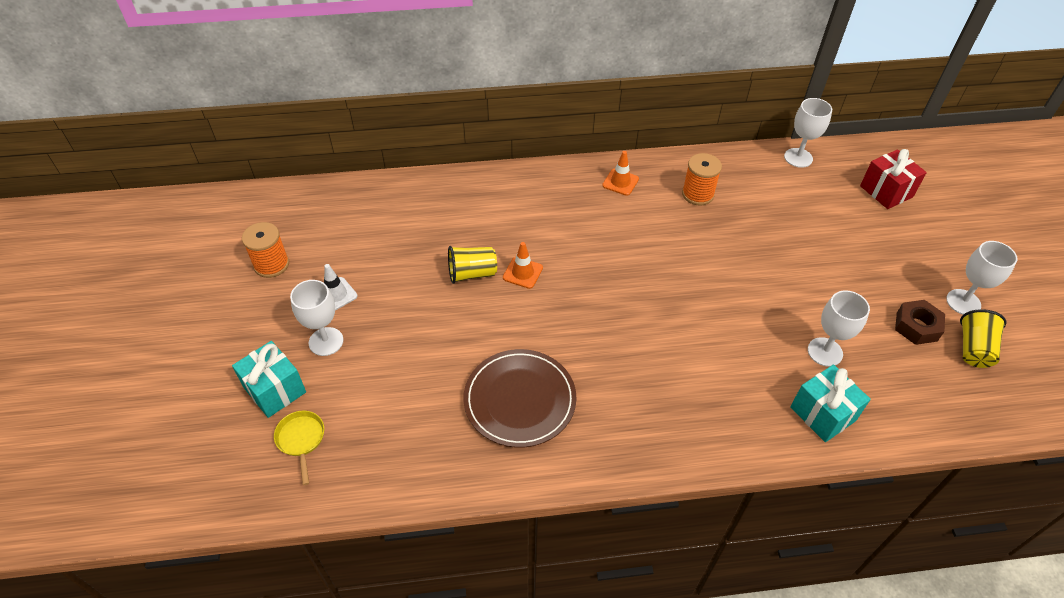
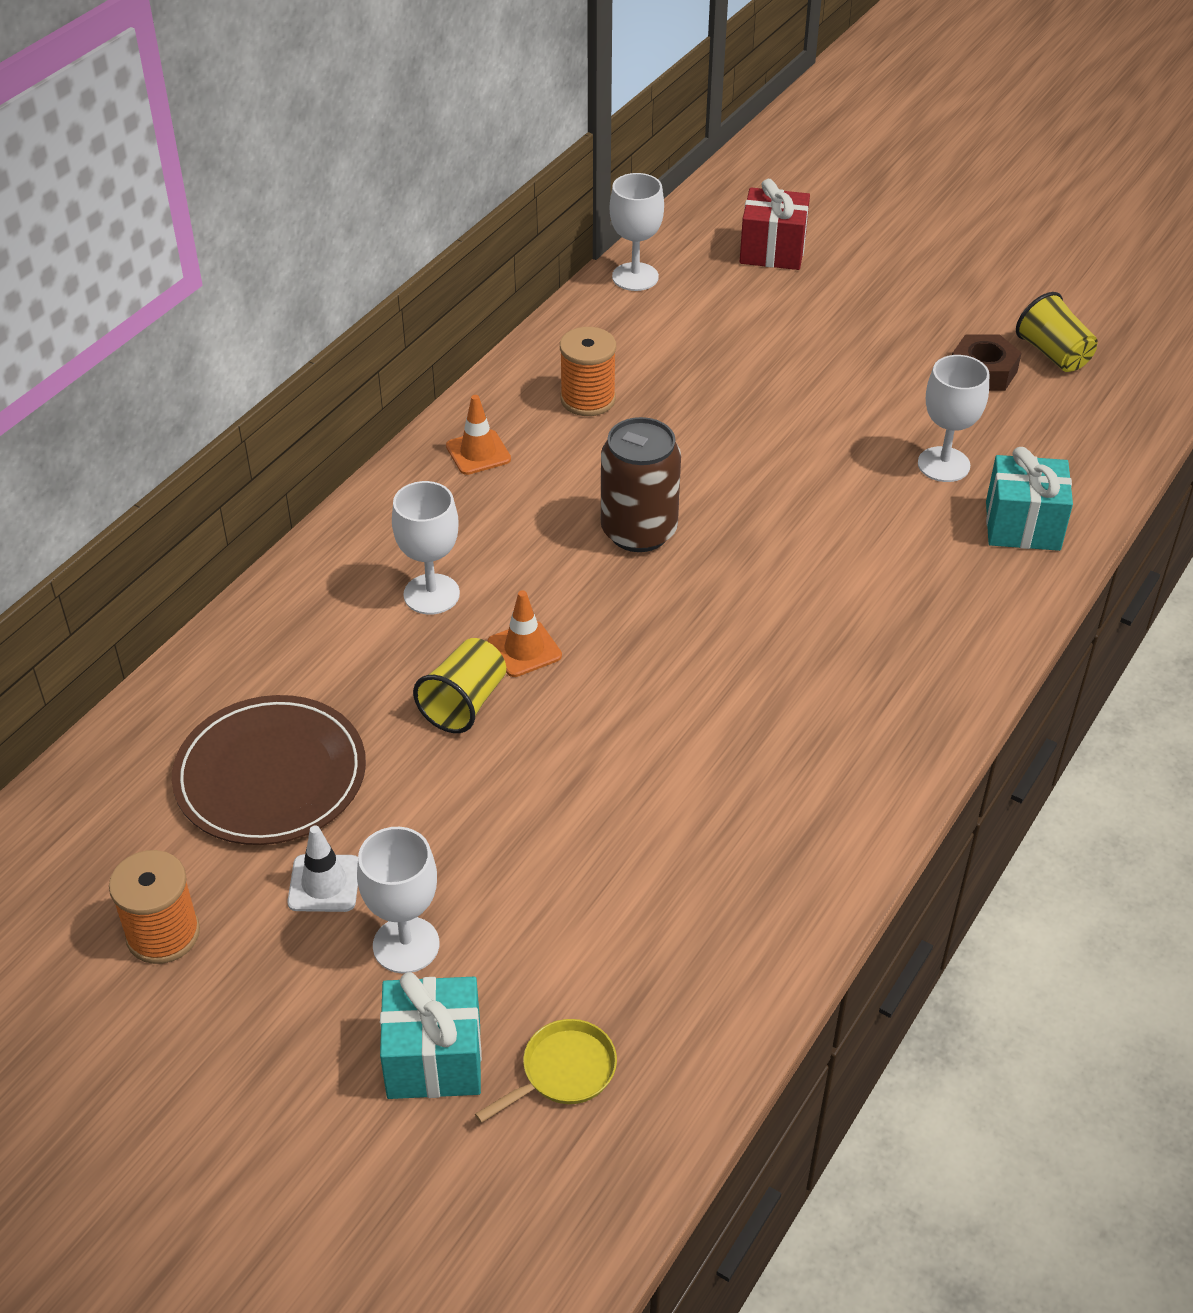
camera: 50 degrees left, 5 degrees down
(301, 440) = (563, 1072): yellow pan -> yellow pan turned 120 degrees clockwise
(520, 400) = (736, 783): brown plate -> brown plate (270, 775)
(636, 265) = (639, 531): none -> brown can
(963, 302) = (987, 315): white goblet -> white goblet (431, 594)

